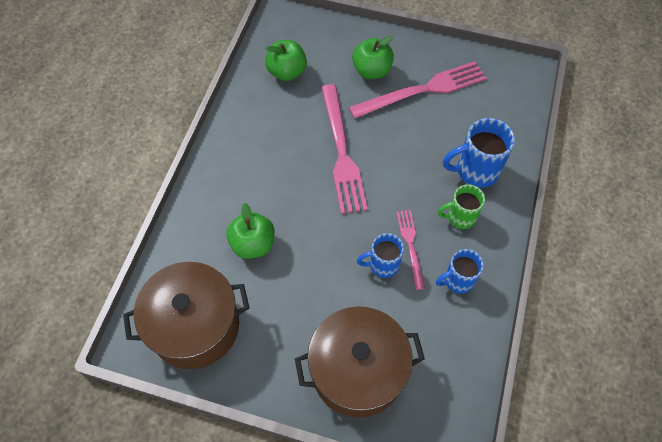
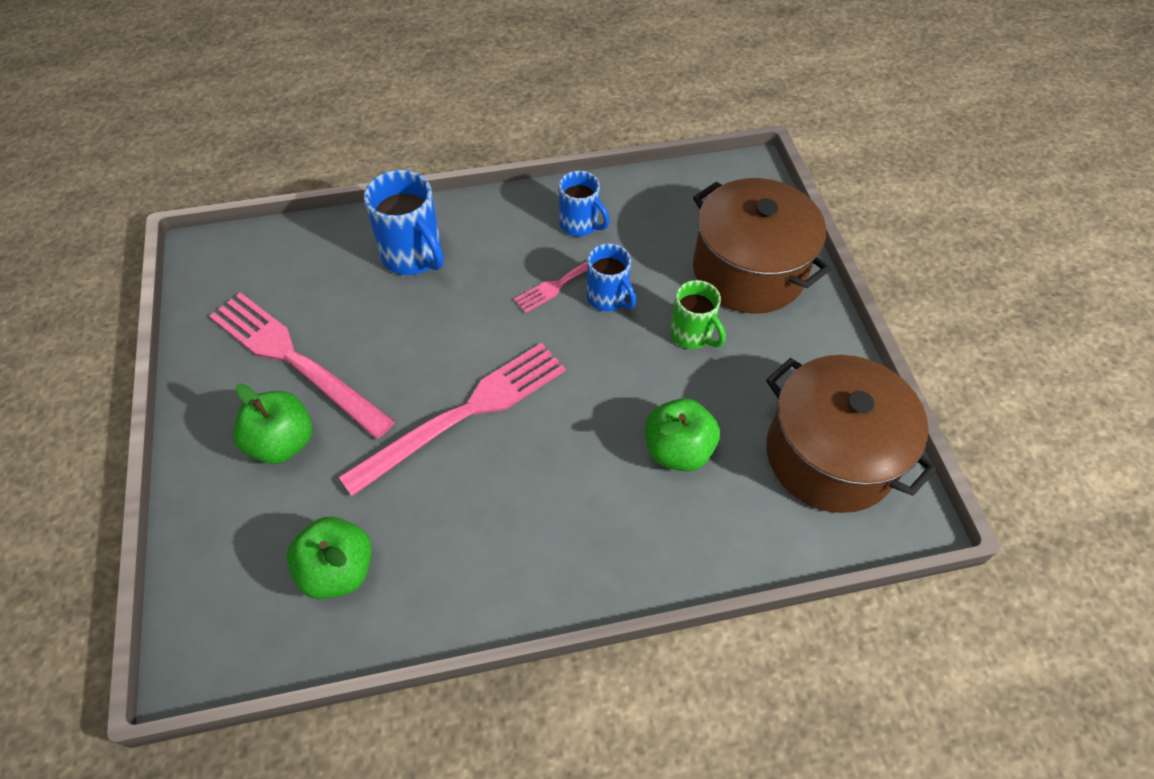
camera: 120 degrees left, 5 degrees down
(460, 217) = (493, 249): green mug -> green mug (692, 334)

